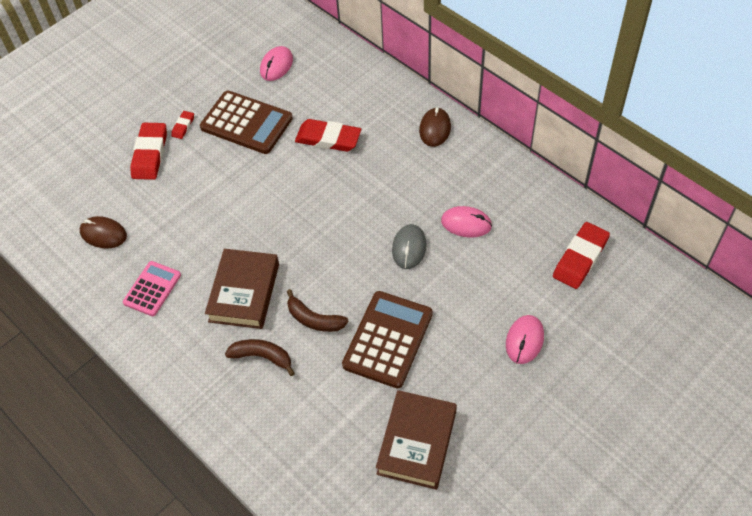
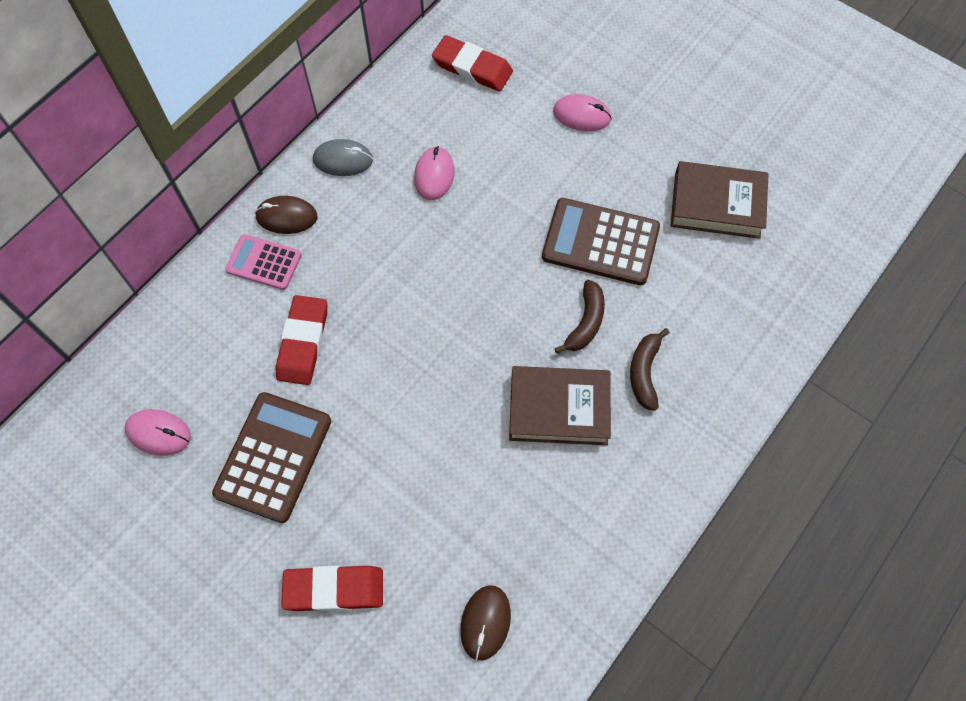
camera: 100 degrees left, 10 degrees up
(152, 289) = (568, 528): pink calculator -> pink calculator (264, 262)
(183, 126) = (279, 550): red eraser -> none
(409, 248) = (474, 231): grey mouse -> grey mouse (343, 160)

